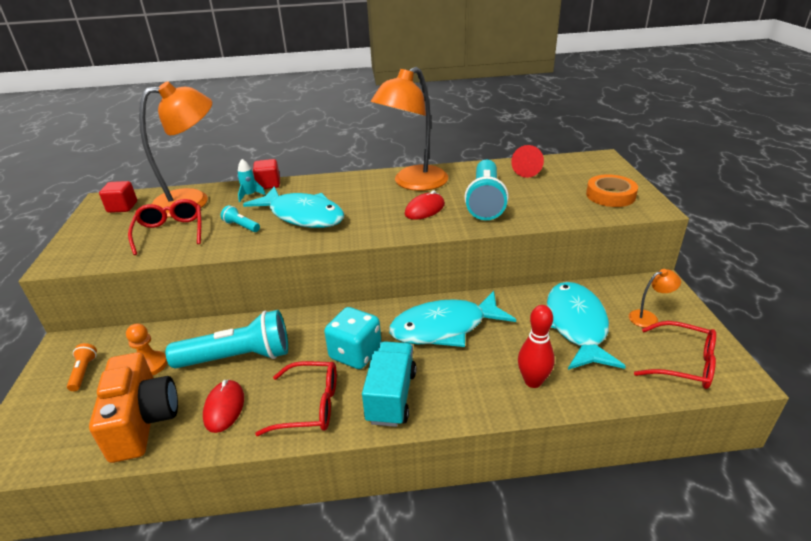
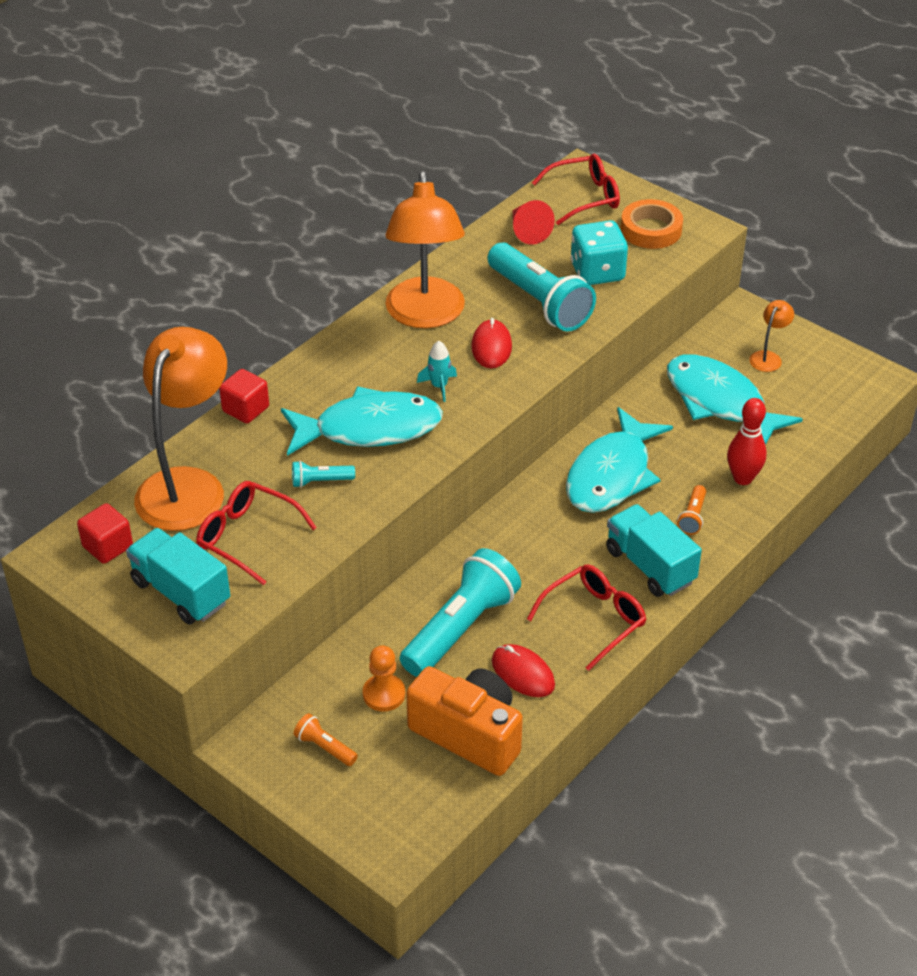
camera: 45 degrees left, 10 degrees up
(105, 239) = (181, 592): none -> turquoise truck
(250, 195) = (251, 437): turquoise rocket -> turquoise rocket (439, 386)
(355, 353) = (566, 551): turquoise dice -> turquoise dice (597, 272)
(463, 384) = (692, 517): none -> orange flashlight
(683, 364) = (834, 389): red glasses -> red glasses (585, 197)

